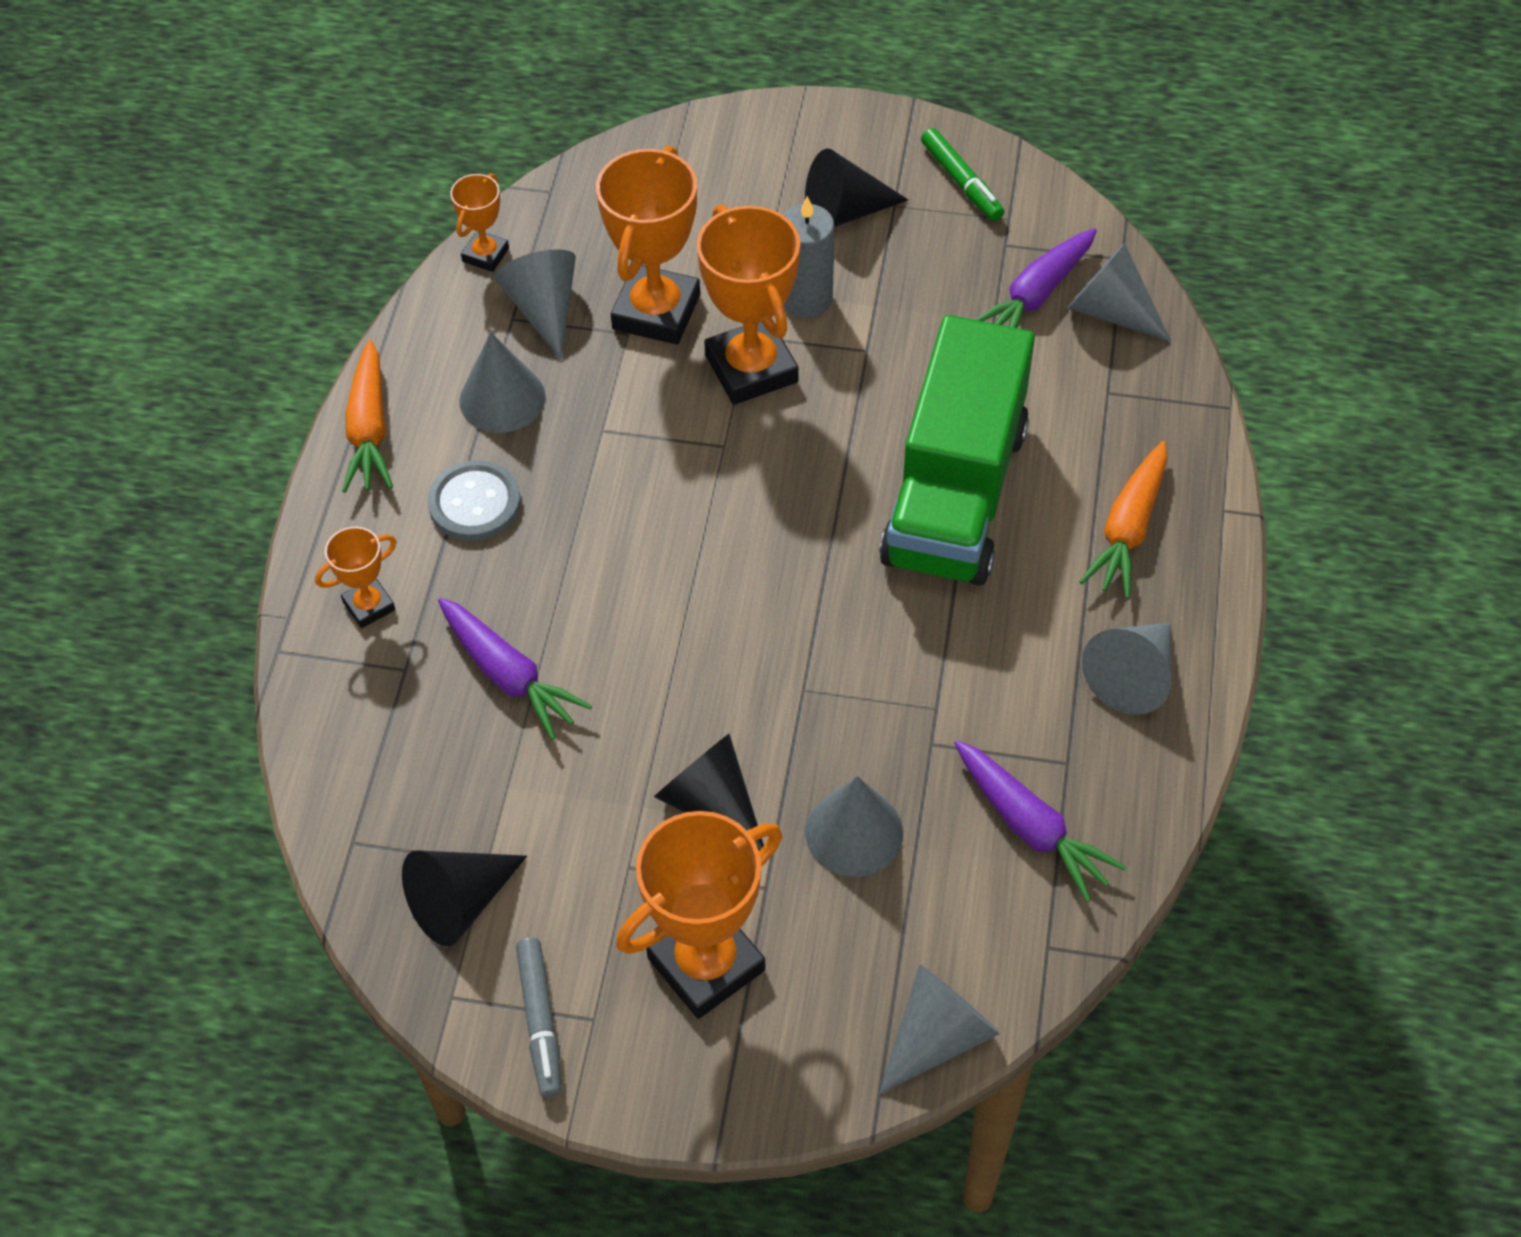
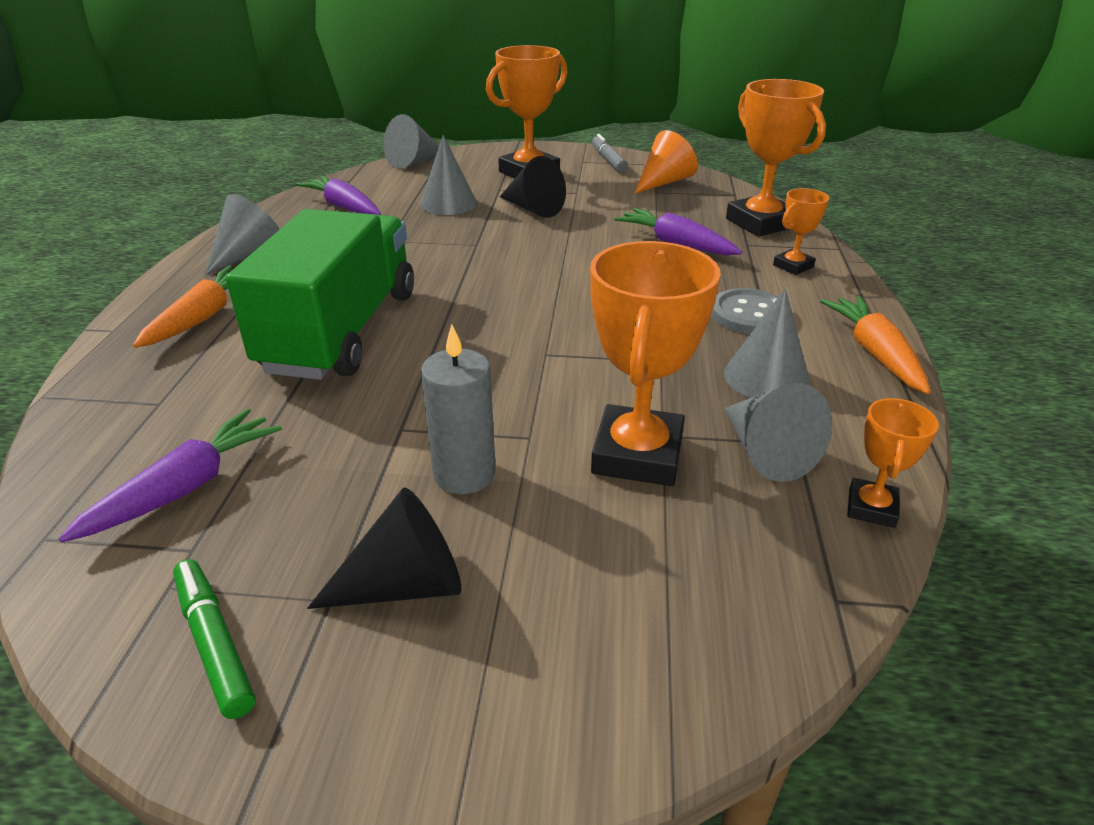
camera: 175 degrees right, 20 degrees down
(460, 902) = (664, 182): black cone -> orange cone
(751, 369) = (524, 408): orange trophy -> orange trophy (761, 223)
(1111, 311) = (104, 475): grey cone -> none

